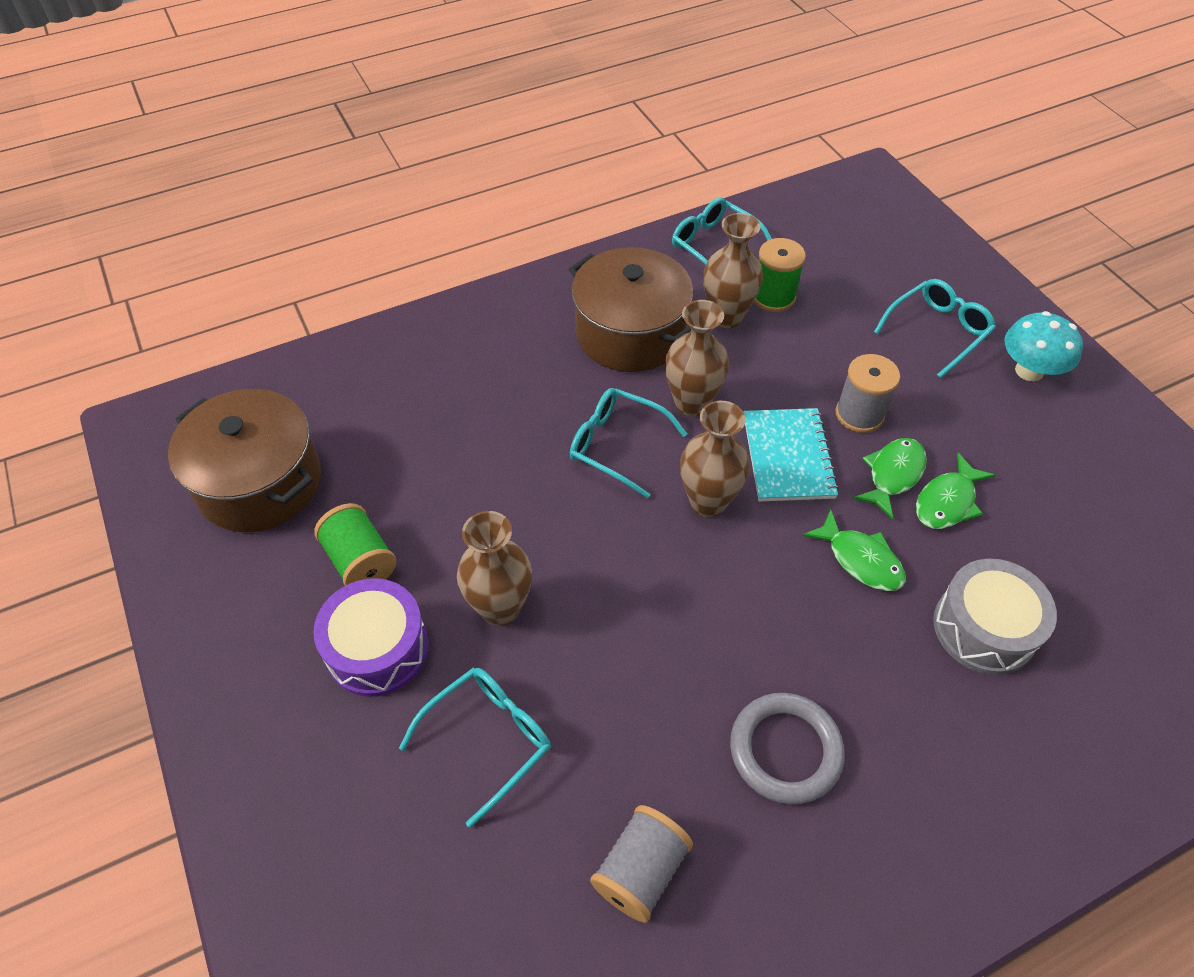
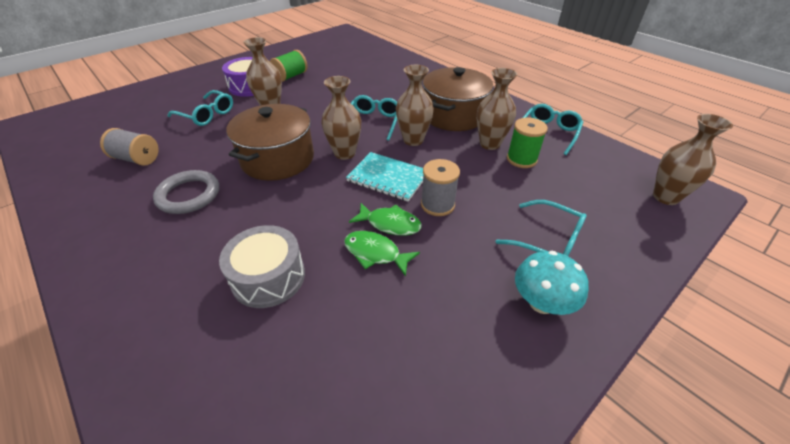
camera: 75 degrees right, 10 degrees down
(259, 483) = (323, 53): brown pot -> brown pot (277, 159)
(788, 456) = (388, 178): turquoise notebook -> turquoise notebook turned 45 degrees clockwise
(860, 560) = (316, 213): green fish -> none
(874, 205) = (665, 197): none -> brown vase

